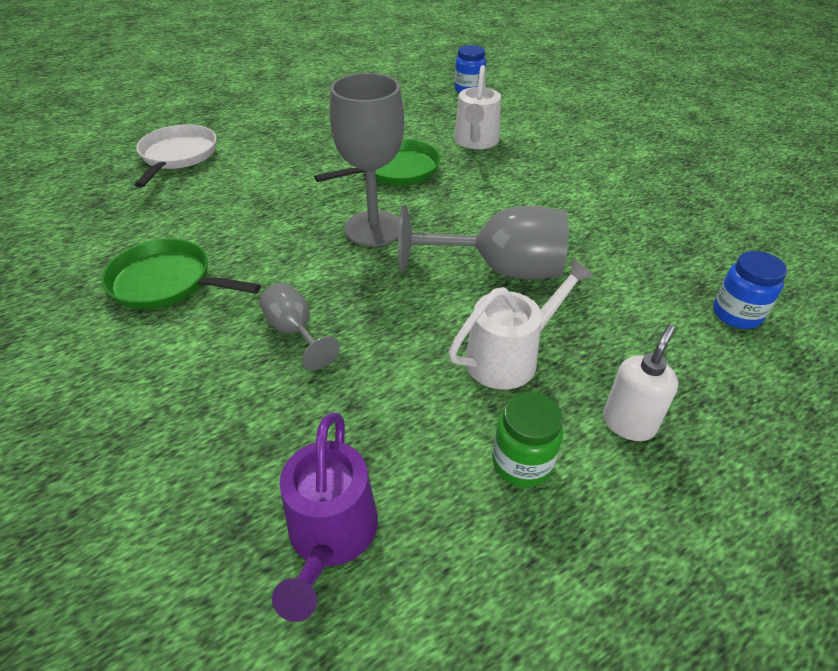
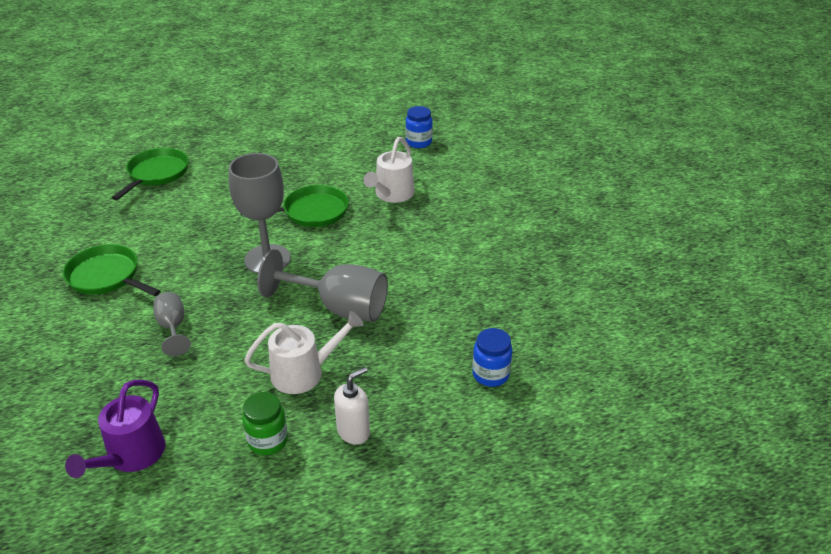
camera: 15 degrees right, 5 degrees down
(178, 156) = (156, 174): white pan -> green pan

